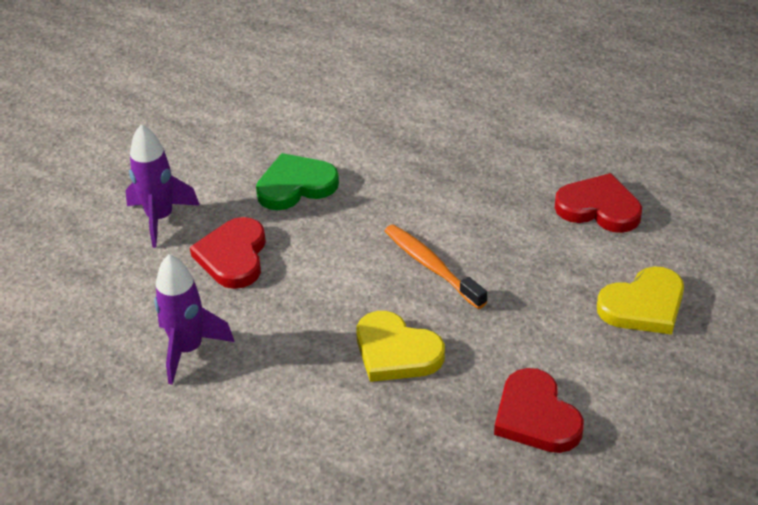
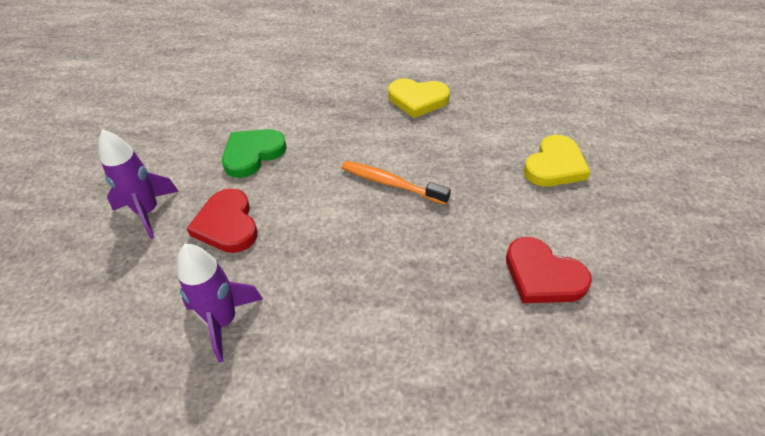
camera: 25 degrees left, 5 degrees up
(396, 352) = (404, 260): yellow heart -> yellow heart (417, 99)
(599, 208) = (479, 109): red heart -> none

